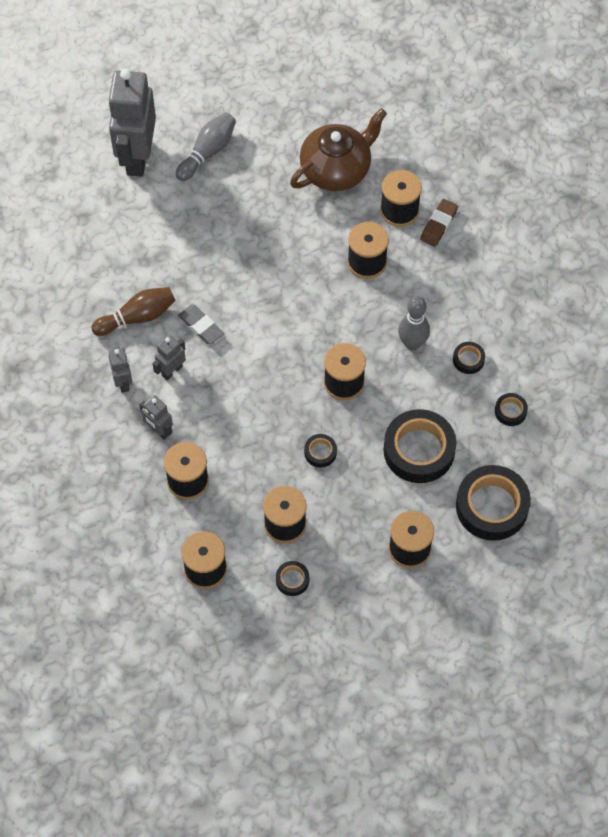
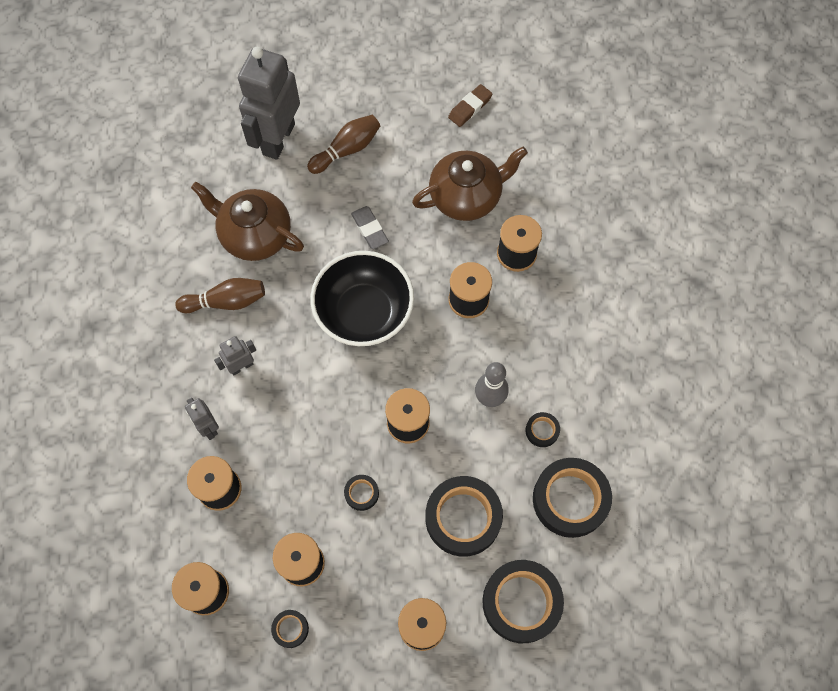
camera: 15 degrees right, 5 degrees up
(123, 382) = (190, 366): grey robot -> none
(144, 251) = (255, 235): none -> brown teapot
(201, 326) = (284, 327): grey eraser -> grey eraser (369, 229)
(207, 152) = (347, 150): grey bowling pin -> brown bowling pin
(272, 296) = (364, 313): none -> black bowl
(438, 225) = (552, 278): brown eraser -> brown eraser (470, 108)
(510, 411) = (570, 499): black tape -> black tape, size x2.19

